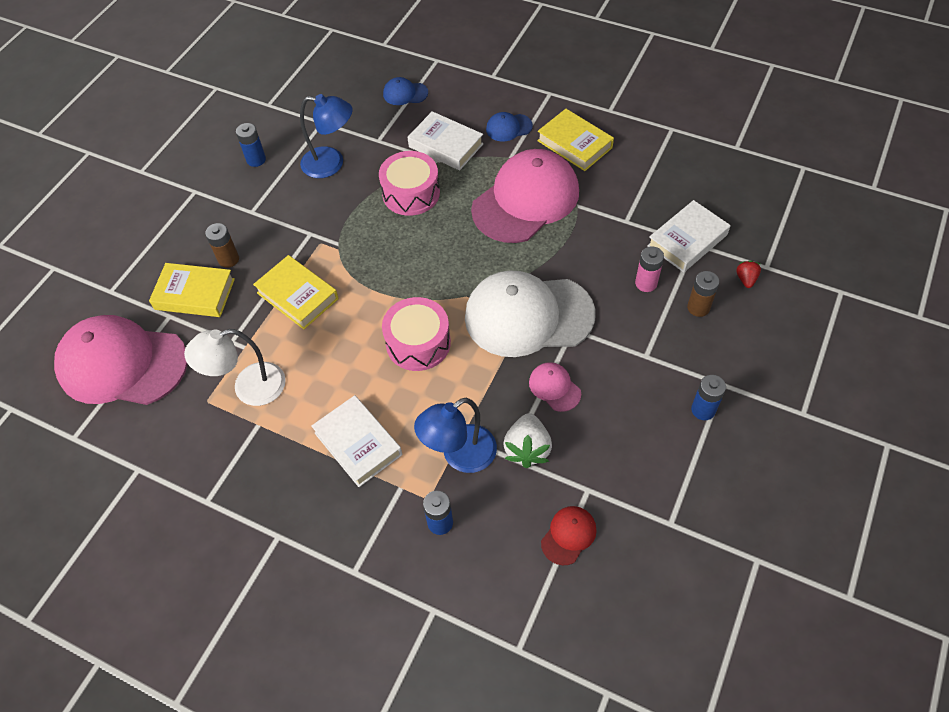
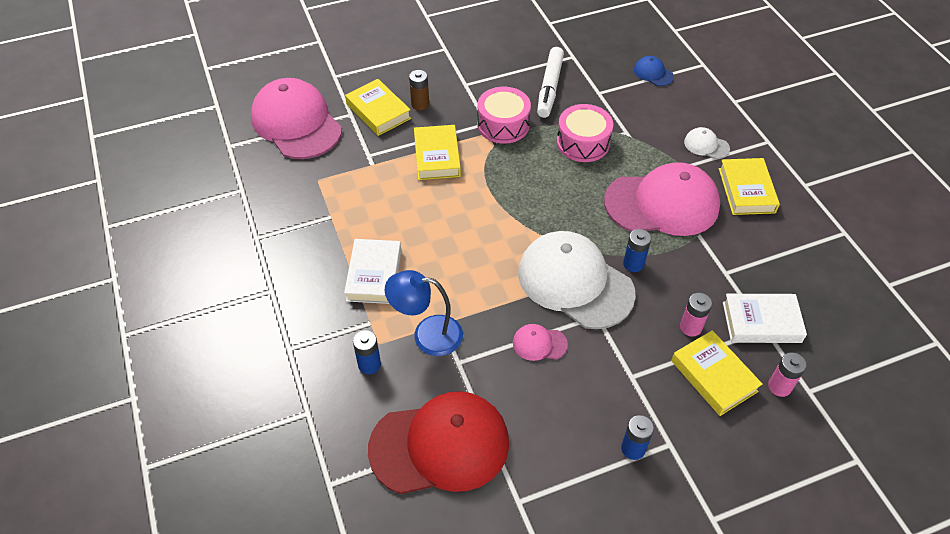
camera: 40 degrees right, 5 degrees down
(249, 388) = (348, 190): white lamp -> none
(256, 160) = (503, 53): blue battery -> blue battery (633, 264)
(331, 164) = (550, 87): blue lamp -> white marker
(418, 343) = (480, 243): pink drum -> pink drum (503, 125)
(446, 145) = (644, 127): white book -> none
(508, 128) = (706, 145): blue cap -> white cap
(527, 449) = (475, 367): white strawberry -> none
(554, 387) = (539, 344): pink cap -> pink cap turned 90 degrees counterclockwise
(568, 535) = (440, 445): red cap -> red cap, size x2.38
(698, 307) = (713, 376): brown battery -> yellow book
(746, 279) = (779, 386): red strawberry -> pink battery

